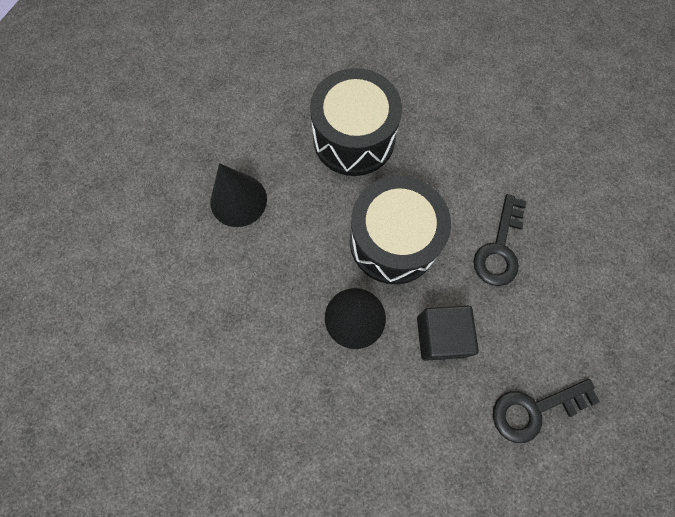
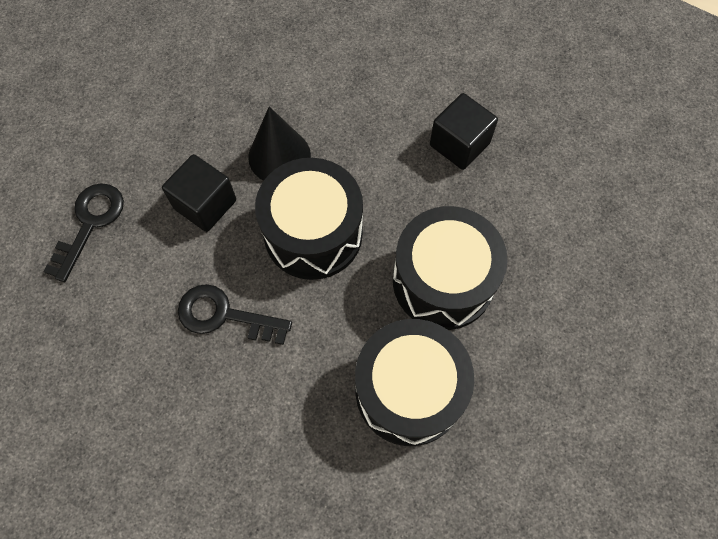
camera: 130 degrees right, 5 degrees down
(238, 200) = (459, 144): black cone -> black cube
(439, 109) = (409, 391): none -> black drum
(499, 248) = (225, 315): black key -> black key turned 45 degrees counterclockwise

